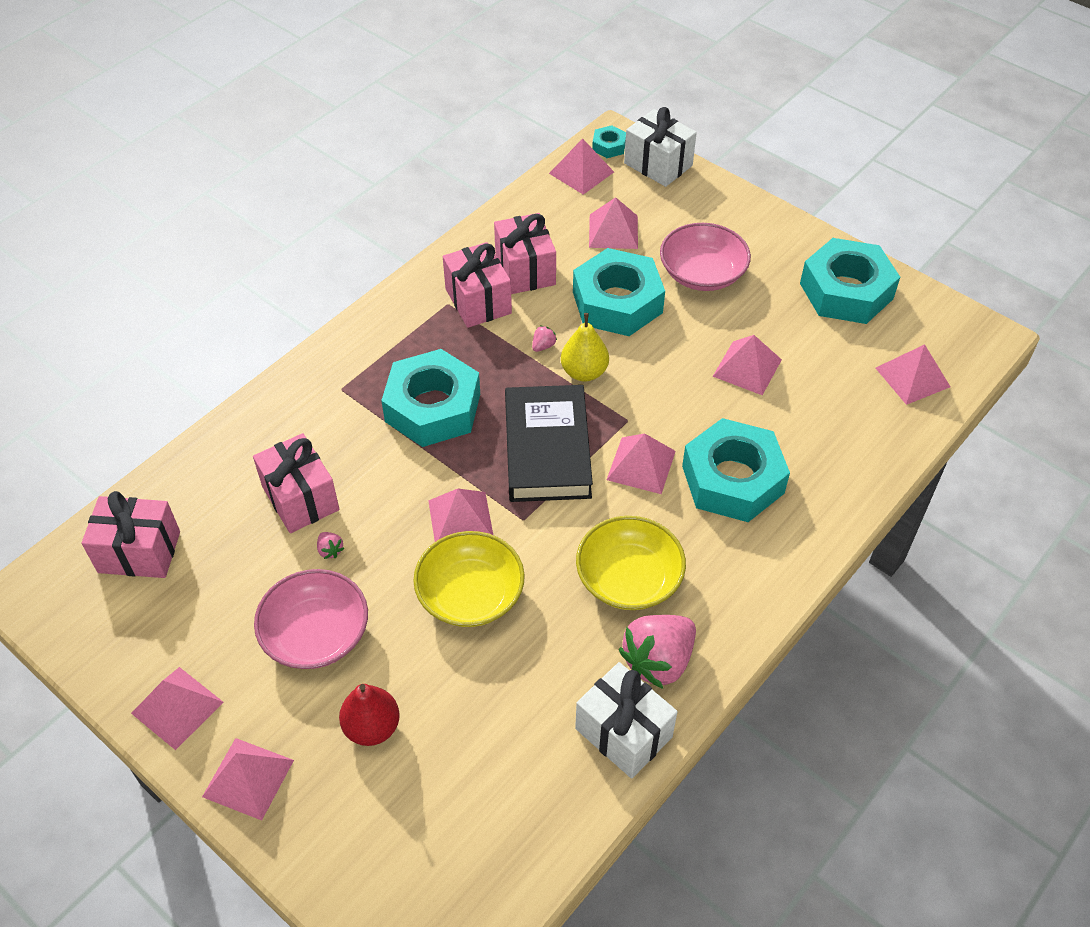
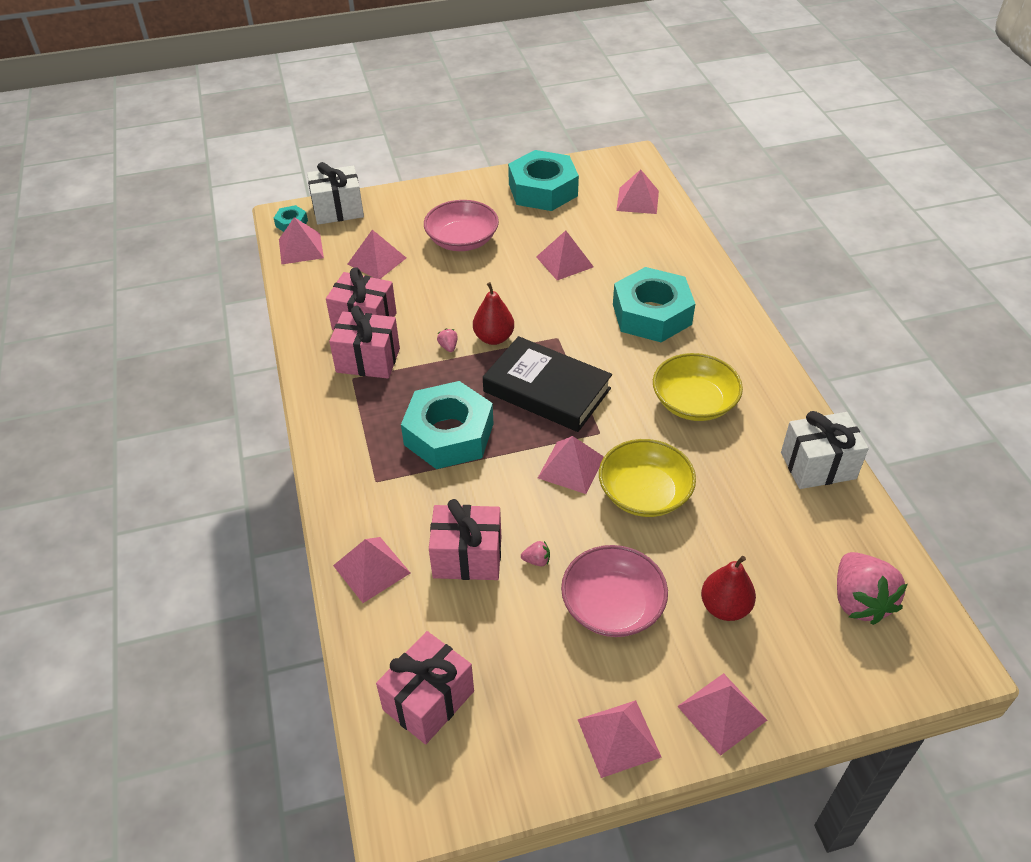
camera: 55 degrees left, 5 degrees down
(584, 372) = (494, 338): yellow pear -> red pear
(617, 302) = (445, 291): turquoise nut -> none
(641, 465) = (602, 350): pink pyramid -> pink pyramid (371, 569)
(658, 661) = (772, 421): pink strawberry -> pink strawberry (859, 601)

